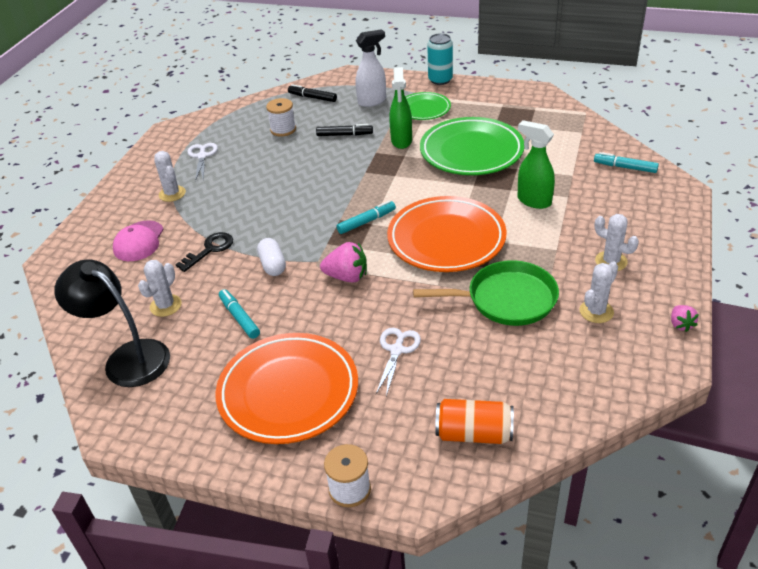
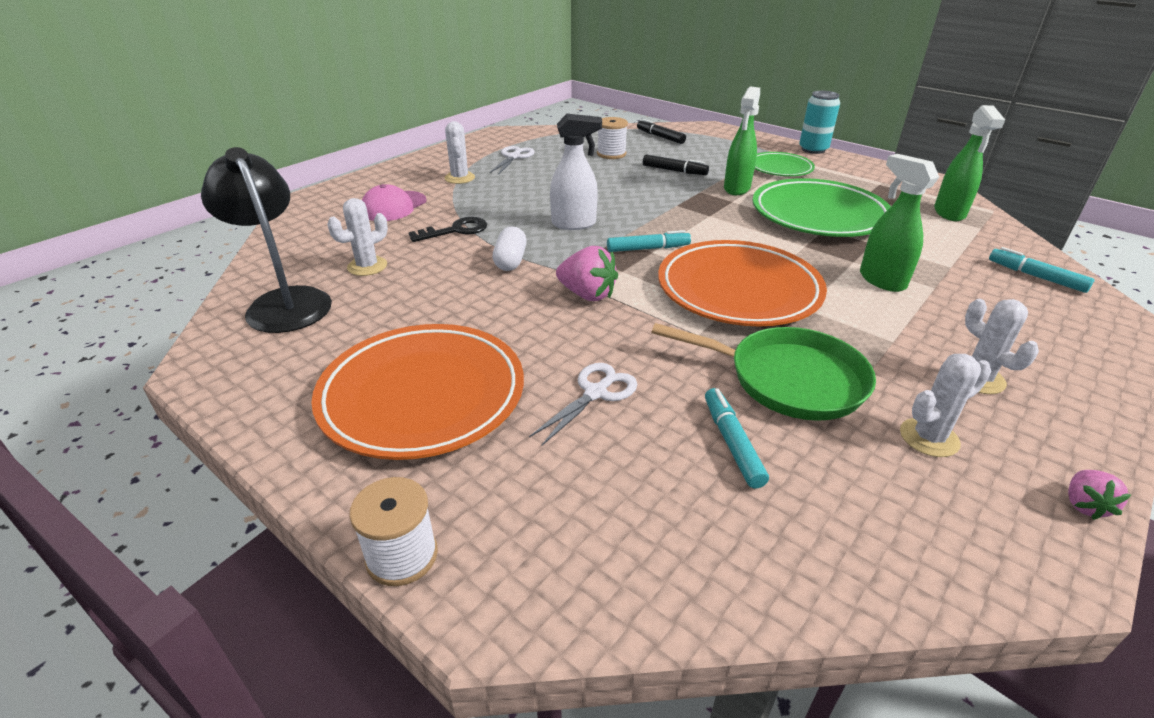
camera: 20 degrees right, 5 degrees down
(239, 318) = (433, 299): turquoise marker -> turquoise marker (732, 443)
(372, 101) = (723, 151): white spray bottle -> white spray bottle (574, 224)
(473, 433) = (640, 547): orange can -> none
(558, 123) = (949, 213): none -> green spray bottle

